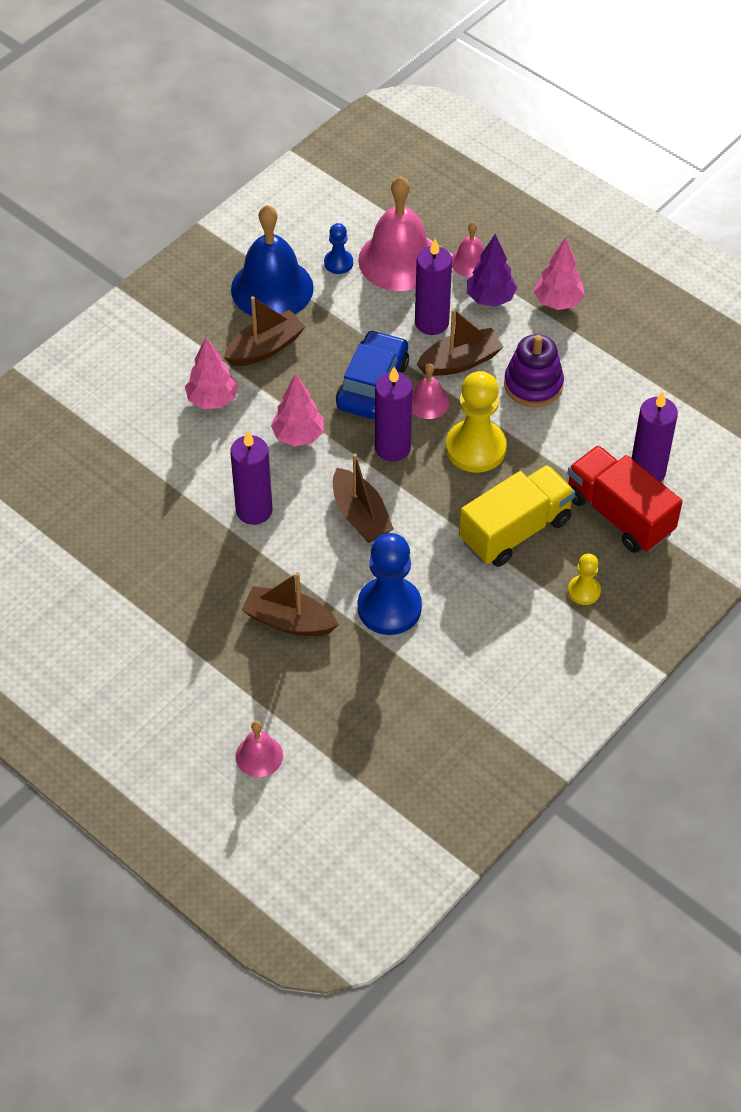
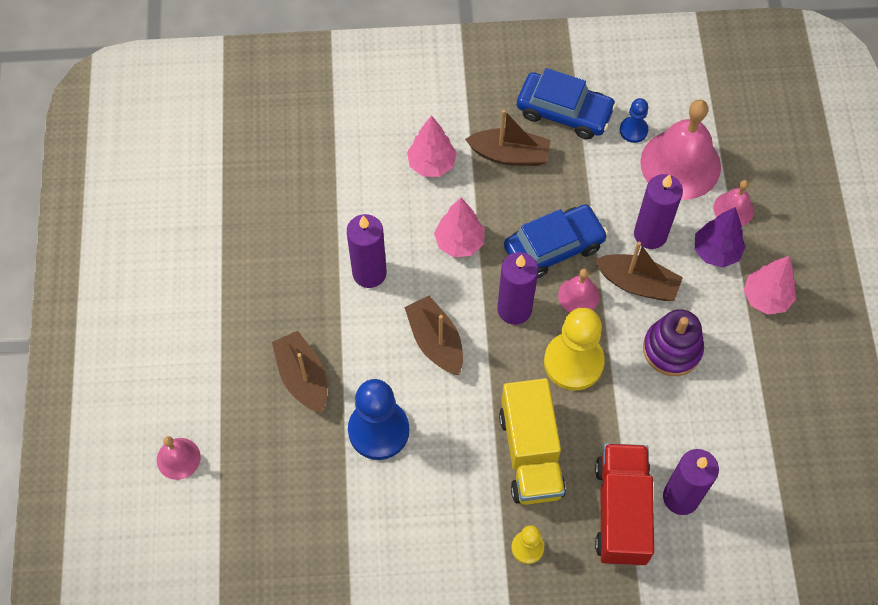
camera: 45 degrees right, 10 degrees up
(272, 288) = (564, 112): blue bell -> blue car
(360, 515) = (435, 341): brown boat -> brown boat turned 135 degrees clockwise
(515, 530) = (530, 453): yellow truck -> yellow truck turned 75 degrees clockwise

